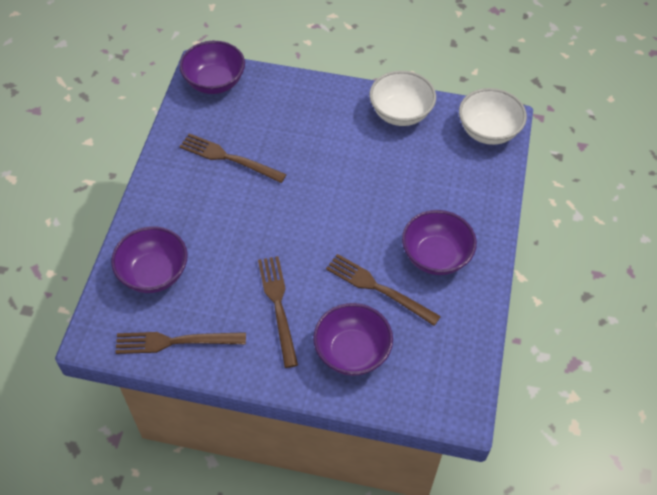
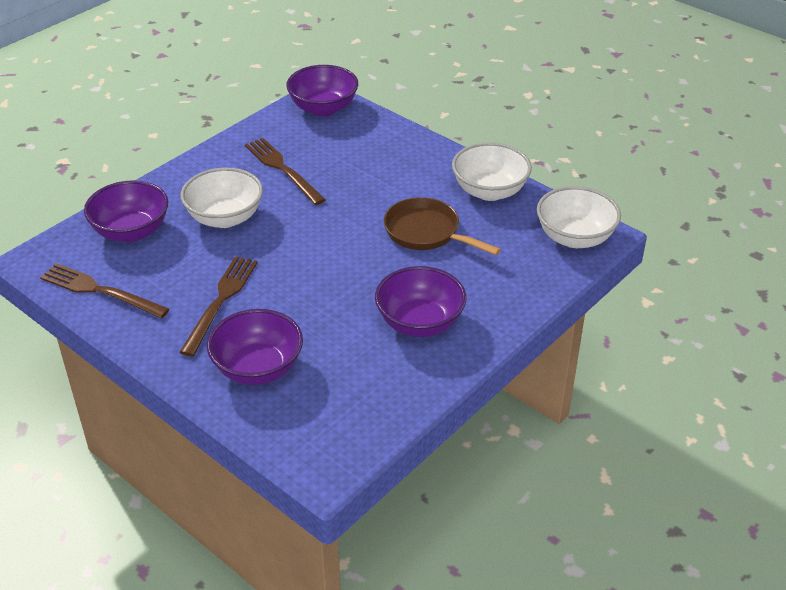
camera: 30 degrees right, 15 degrees down
(219, 226) = (225, 218): none -> white bowl
(379, 288) = (334, 327): brown fork -> none
(382, 172) = (426, 232): none -> brown pan

